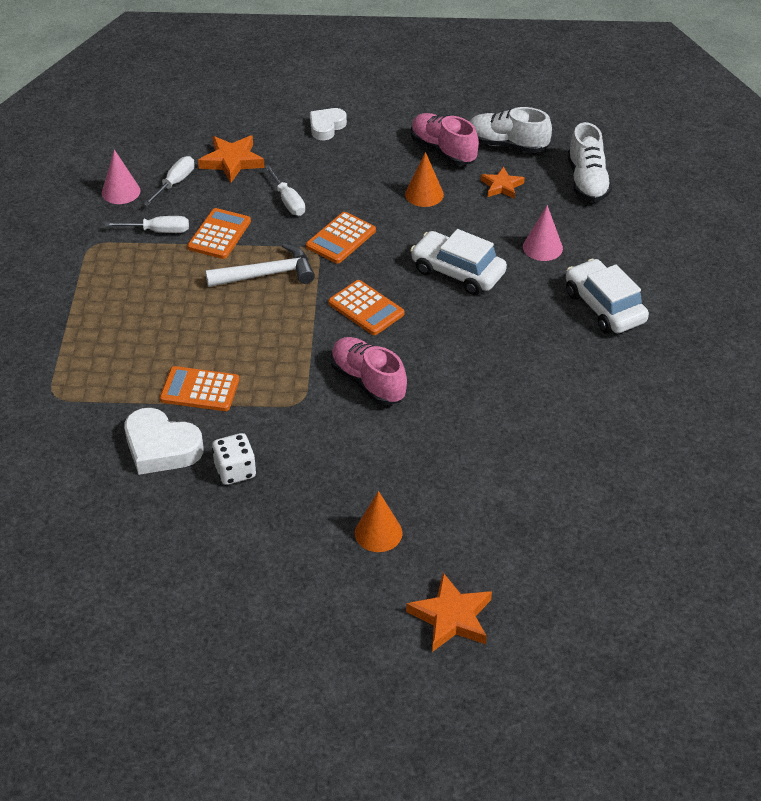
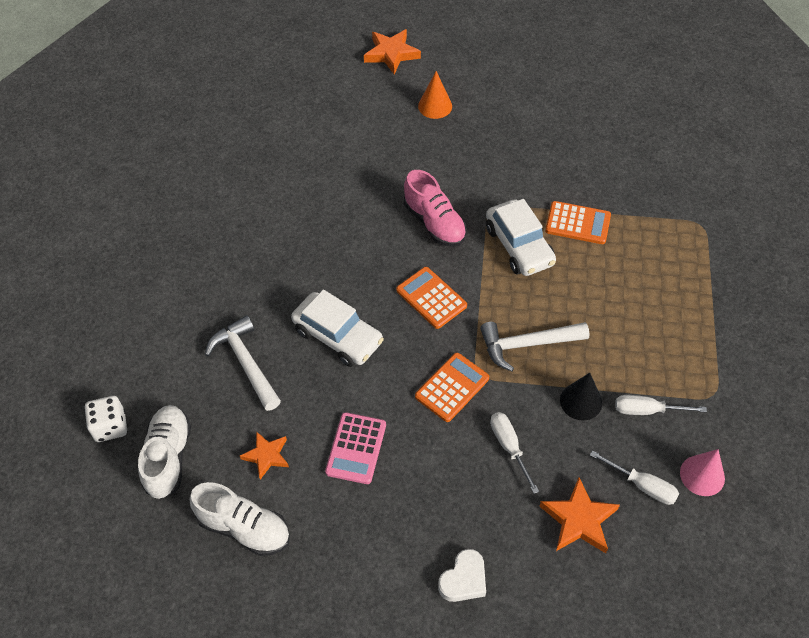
camera: 175 degrees left, 10 degrees up
(161, 447) = (602, 175): white heart -> none
(175, 183) = (642, 485): white screwdriver -> white screwdriver turned 90 degrees counterclockwise
(219, 234) = (581, 401): orange calculator -> black cone
(235, 471) = (541, 154): white dice -> white dice (110, 427)
(424, 194) = (356, 448): orange cone -> pink calculator
(443, 151) = (323, 522): pink shoe -> none
(542, 247) = (246, 363): pink cone -> white hammer
(604, 307) = (209, 287): white car -> white car (519, 246)

